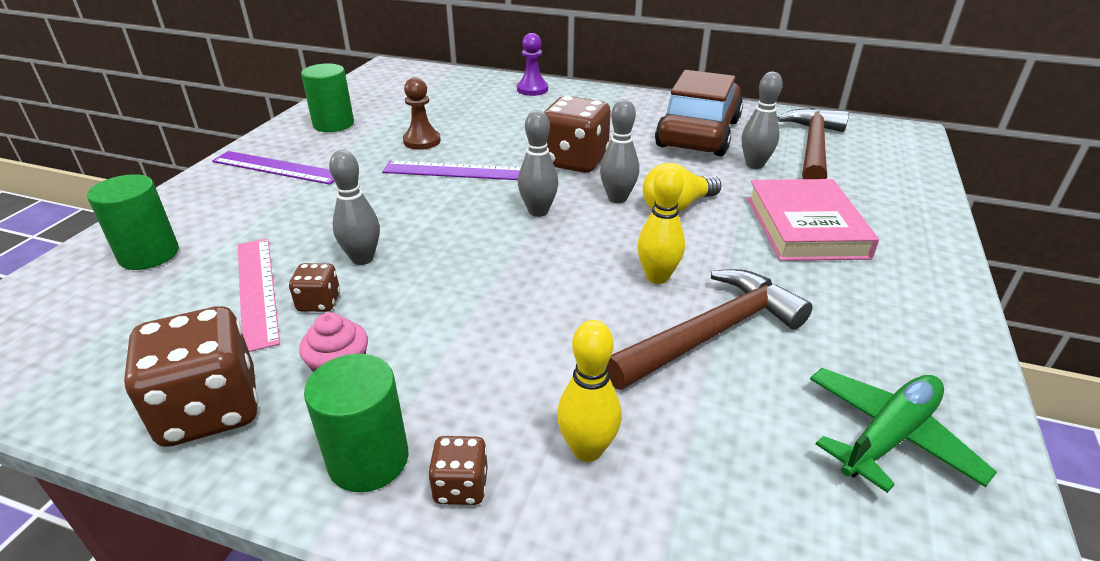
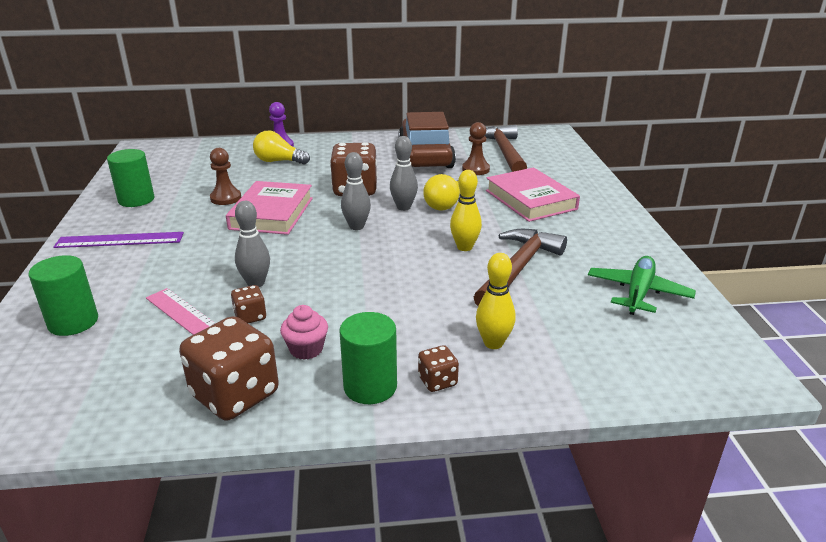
camera: 25 degrees left, 5 degrees down
(455, 171) = (272, 213): purple ruler -> pink book
(515, 107) = (278, 161): none -> yellow light bulb
(754, 165) = (475, 169): grey bowling pin -> brown pawn

